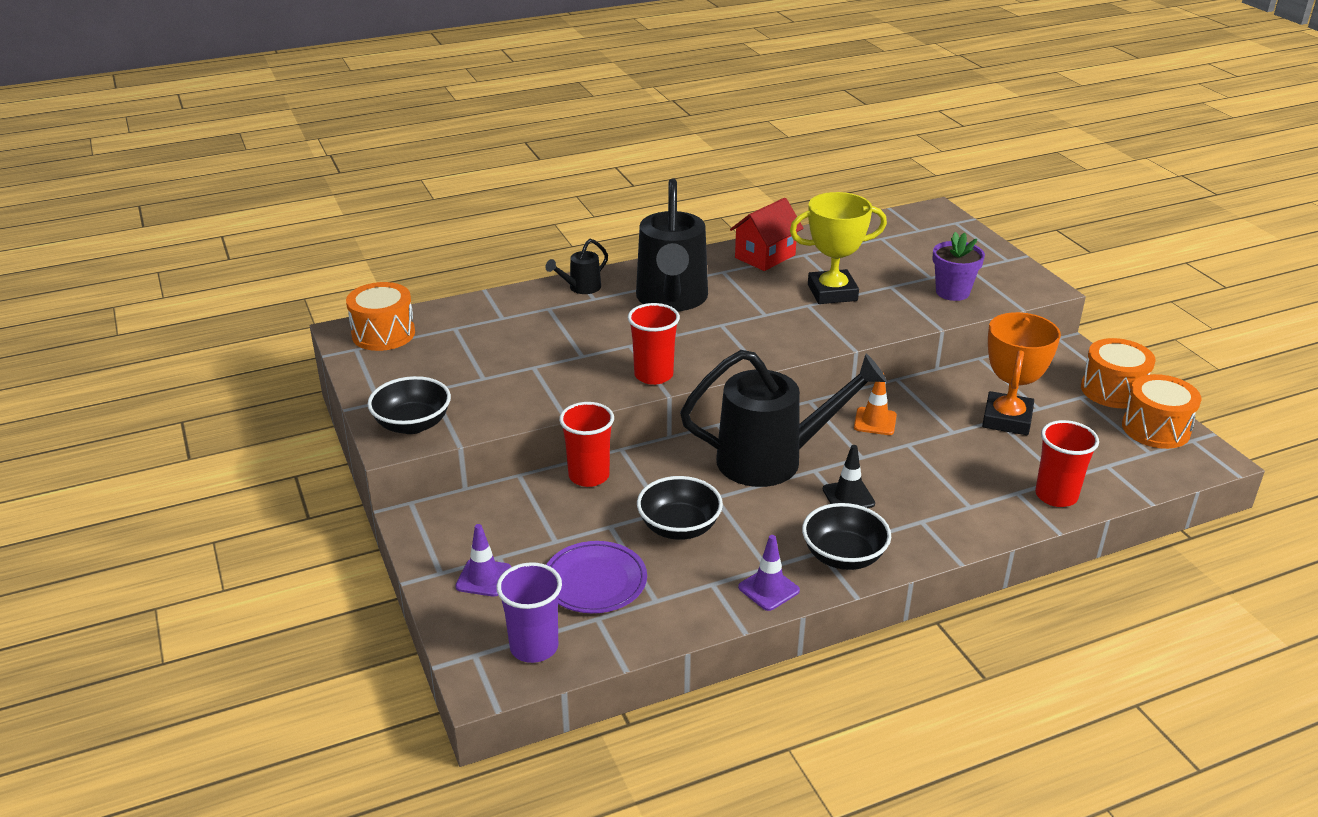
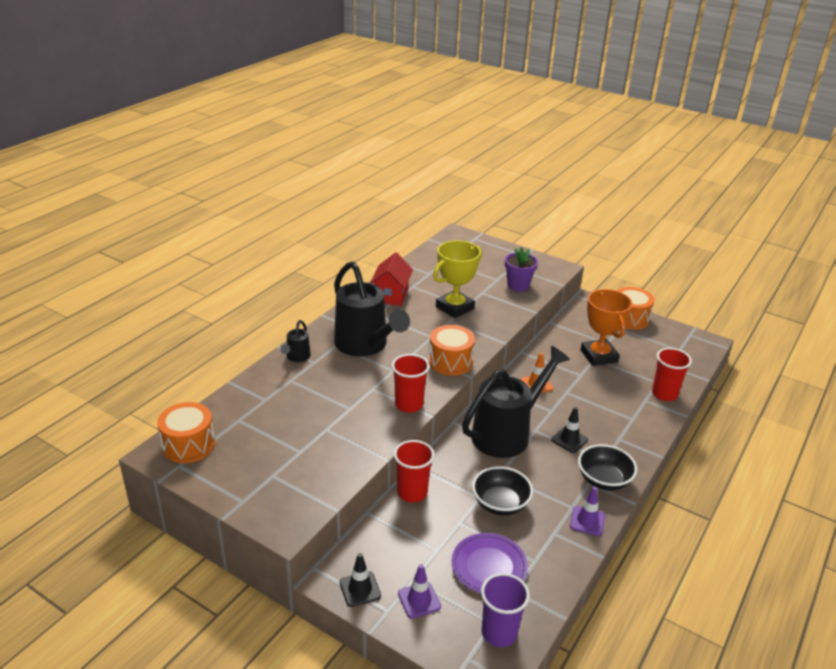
camera: 35 degrees left, 0 degrees up
(412, 424) = (286, 508): black bowl -> none
(435, 541) = (360, 589): none -> black traffic cone
(1155, 429) = (669, 334): orange drum -> orange drum (450, 361)

